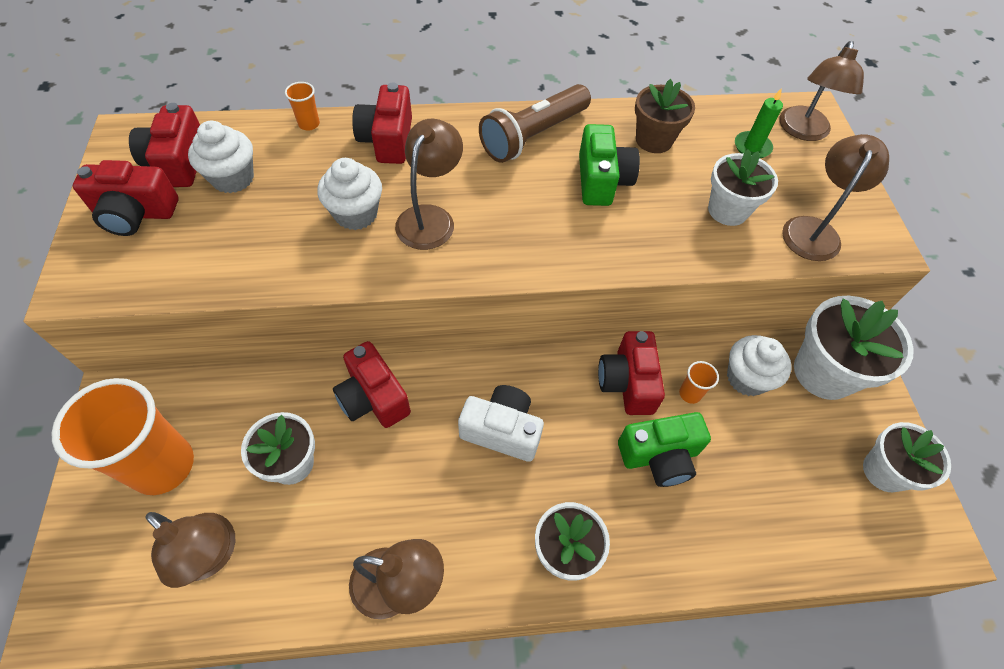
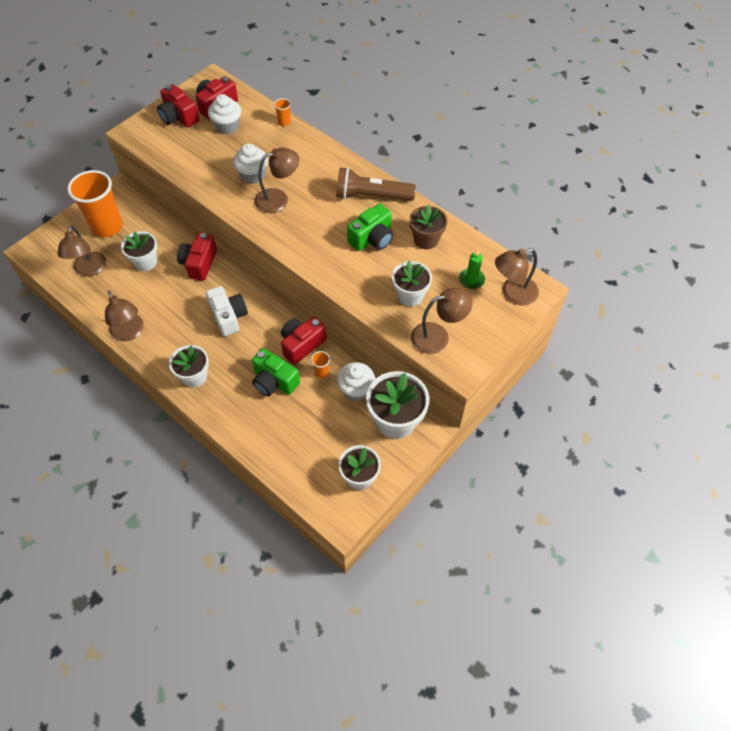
camera: 50 degrees right, 0 degrees up
(387, 140) = (306, 152): red camera -> none

